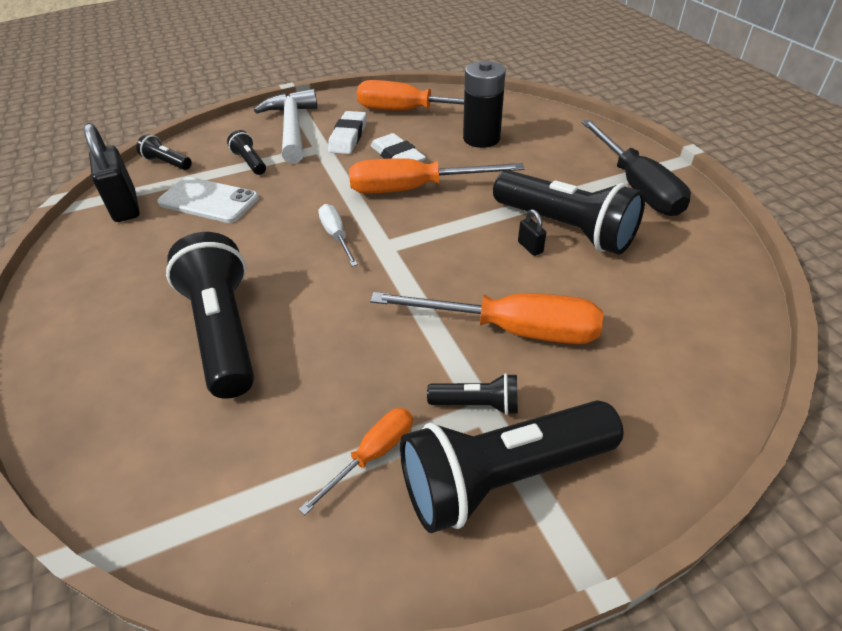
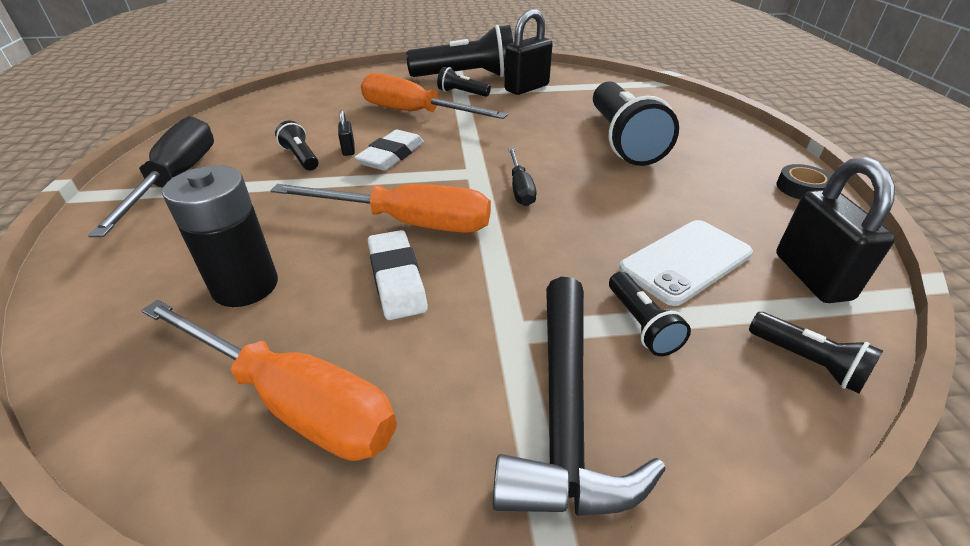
camera: 165 degrees left, 5 degrees down
(56, 292) = (801, 188): none -> black tape
(209, 200) = (686, 261): white phone -> white phone turned 75 degrees counterclockwise
(292, 128) = (564, 411): white hammer -> black hammer
(336, 236) = (520, 188): white screwdriver -> black screwdriver
(348, 137) = (455, 348): white eraser -> white eraser (391, 155)
(373, 455) = (526, 88): orange screwdriver -> black padlock
(565, 228) = (301, 157): black flashlight -> black flashlight, size x0.46

